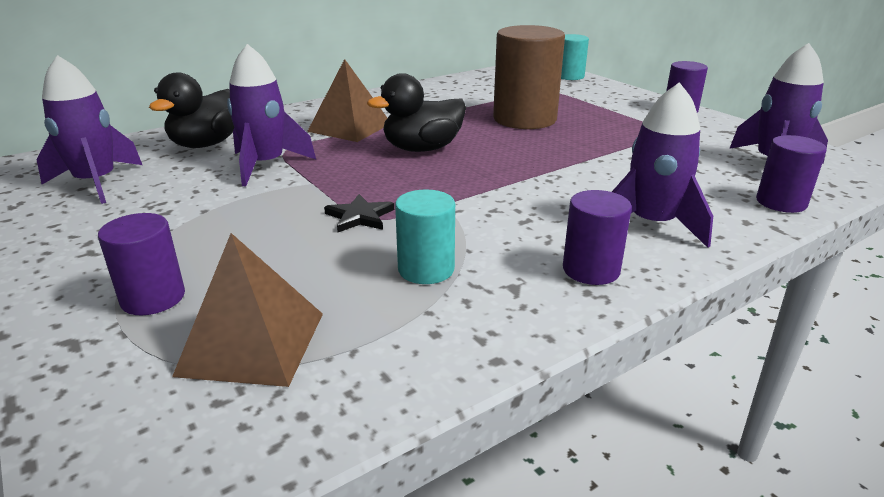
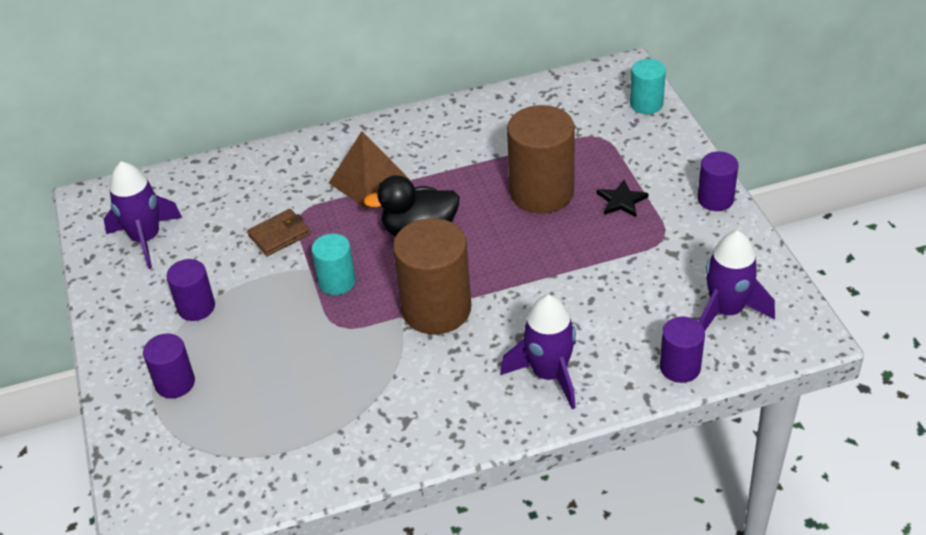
camera: 20 degrees right, 15 degrees up
(206, 144) = (237, 191): black duck -> none
(252, 343) = (227, 435): brown pyramid -> none
(266, 165) = (279, 235): purple rocket -> brown wallet
(359, 216) = (331, 321): black star -> black star (621, 201)
(426, 269) = (355, 391): turquoise cylinder -> turquoise cylinder (337, 282)
(480, 194) = (436, 309): none -> brown cylinder
(591, 270) = (468, 415): purple cylinder -> purple cylinder (196, 307)

